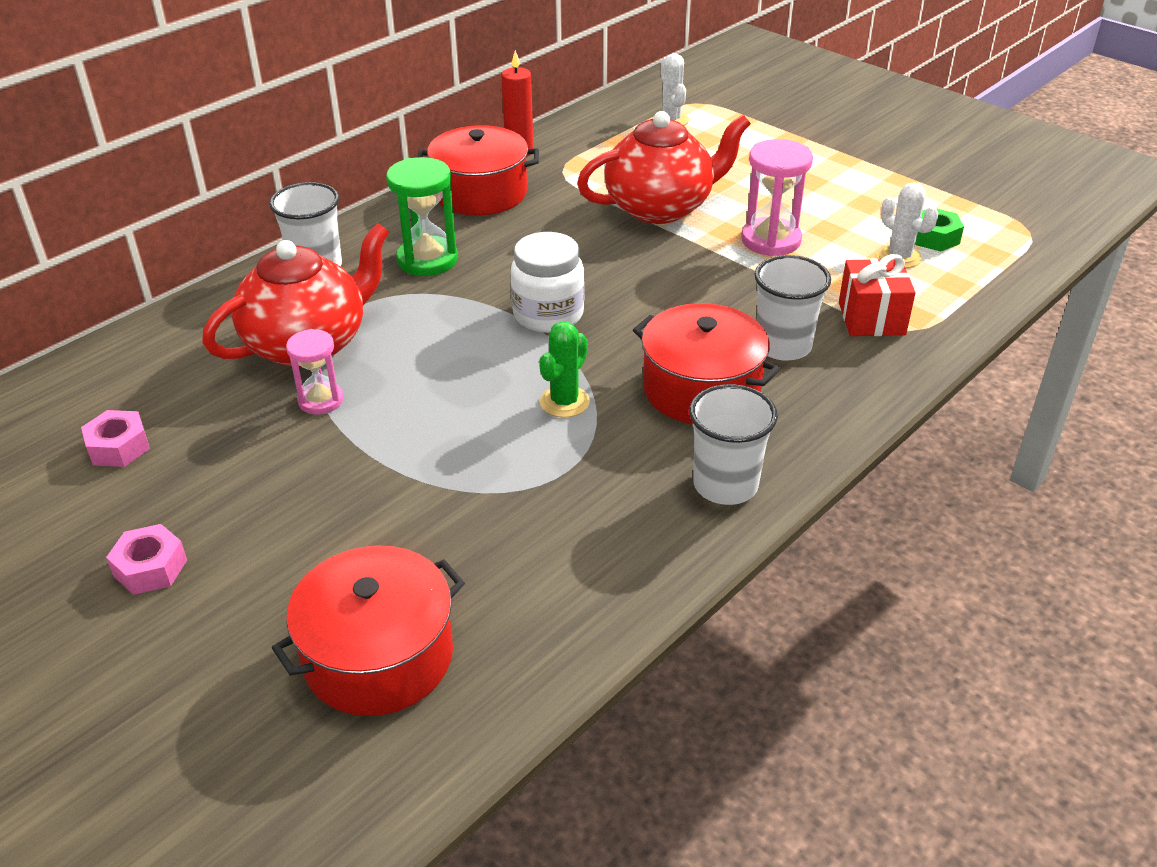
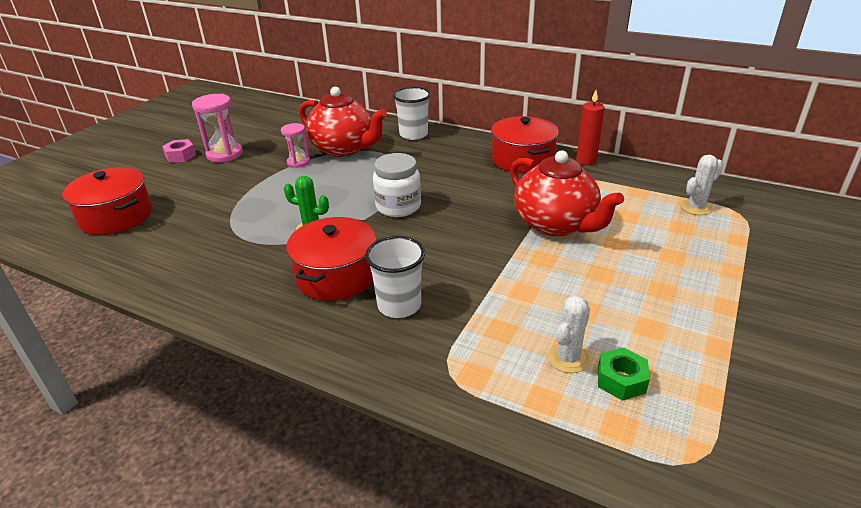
camera: 75 degrees right, 5 degrees down
(119, 447) = (258, 130): pink nut -> none
(427, 260) = (437, 160): green hourglass -> none
(725, 485) = (237, 300): white cup -> none
(771, 240) = (545, 281): pink hourglass -> pink hourglass (225, 154)
(871, 318) = (457, 349): red gift -> none

